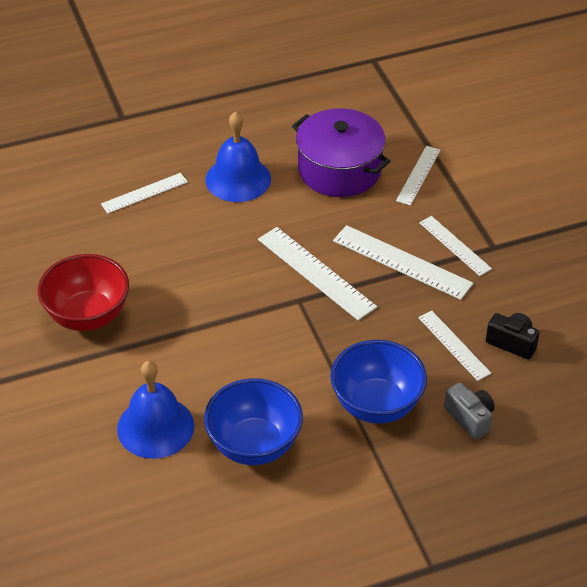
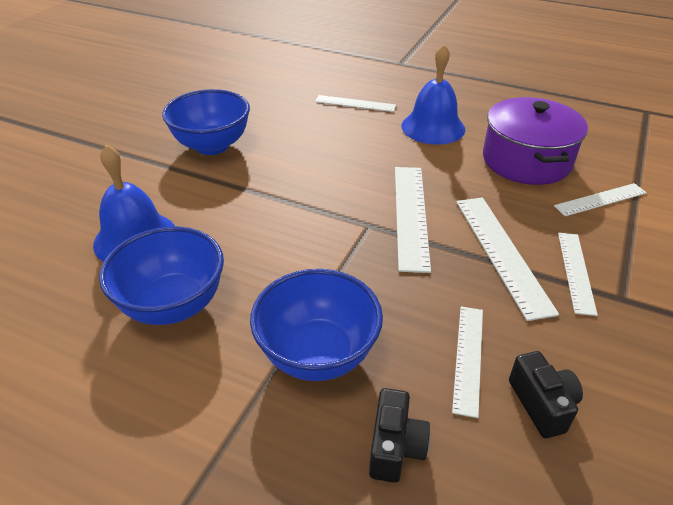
camera: 45 degrees right, 5 degrees down
(88, 316) = (212, 146): red bowl -> blue bowl
(470, 418) = (395, 447): grey camera -> black camera

